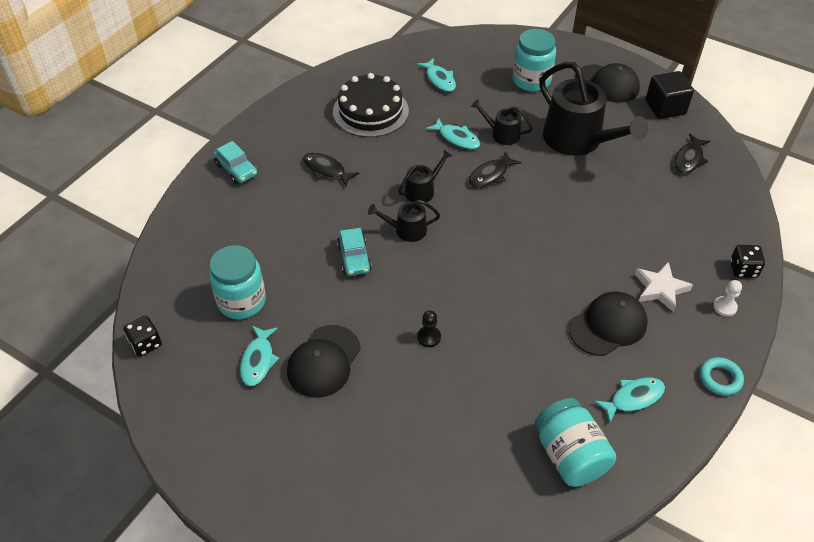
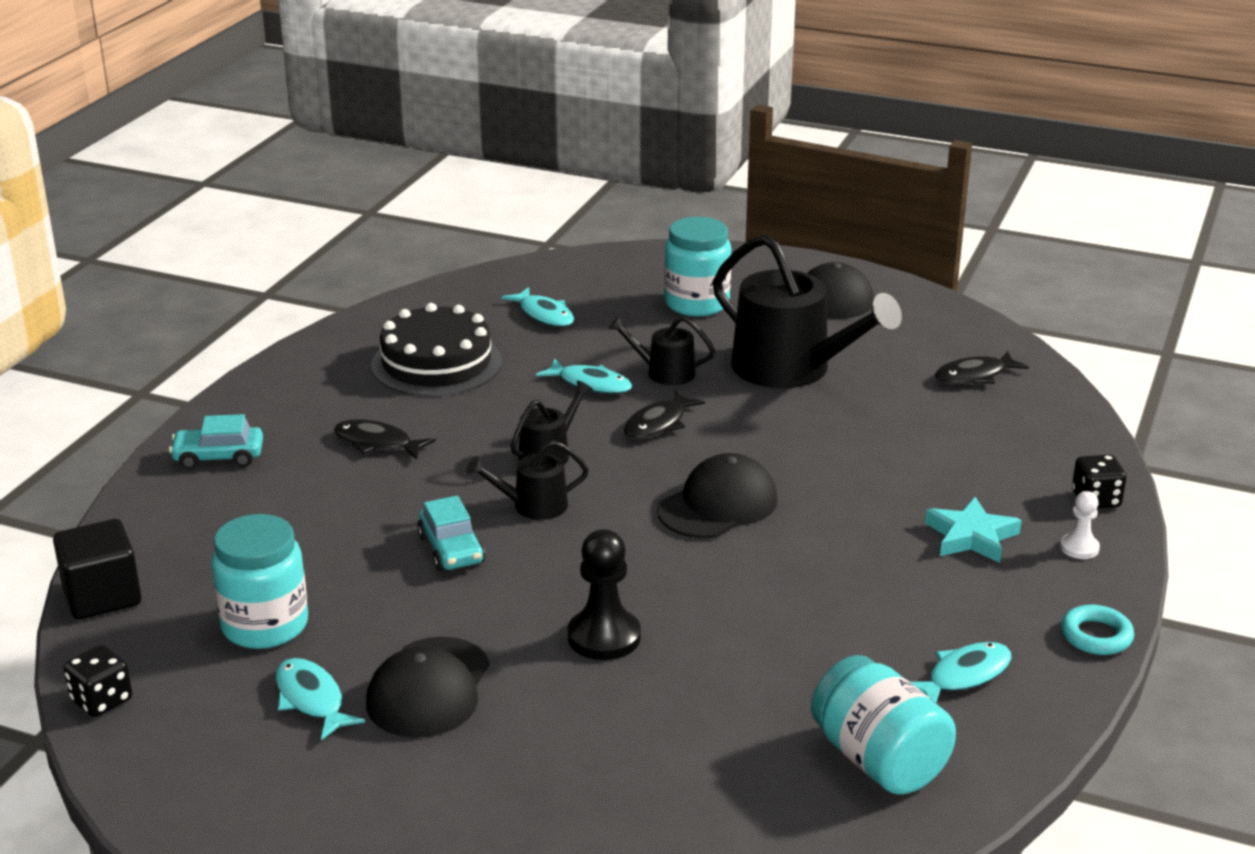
camera: 10 degrees left, 20 degrees down
(236, 170) = (218, 457): turquoise car -> turquoise car turned 135 degrees clockwise
(258, 360) = (311, 700): turquoise fish -> turquoise fish turned 150 degrees clockwise
(429, 337) = (604, 637): black pawn -> black pawn, size x1.78
(608, 325) = (899, 590): black cap -> black cap (718, 505)
(660, 289) = (971, 536): white star -> turquoise star
(665, 107) = (920, 318): black cube -> black cube (102, 596)
(689, 159) = (974, 376): black fish -> black fish turned 45 degrees clockwise

